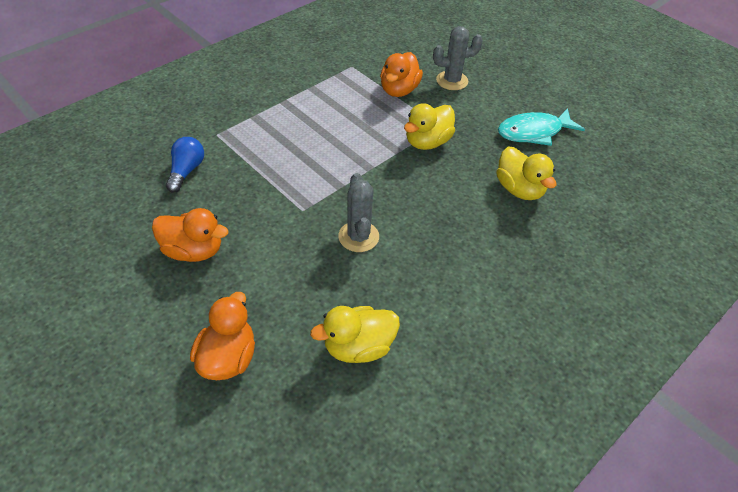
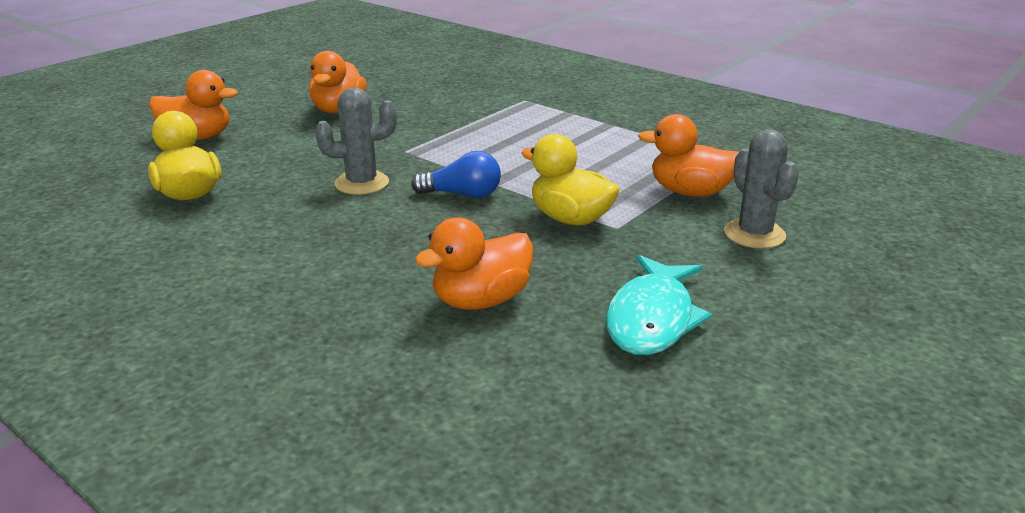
camera: 85 degrees right, 20 degrees down
(186, 171) = (457, 94): blue light bulb -> blue light bulb (462, 194)
(519, 189) = (481, 300): yellow duck -> orange duck
(533, 132) = (652, 318): turquoise fish -> turquoise fish turned 135 degrees counterclockwise

